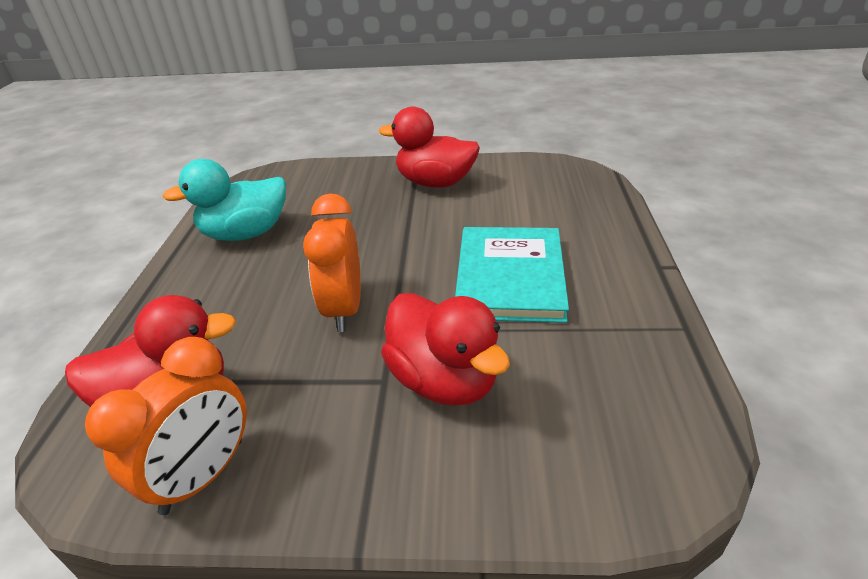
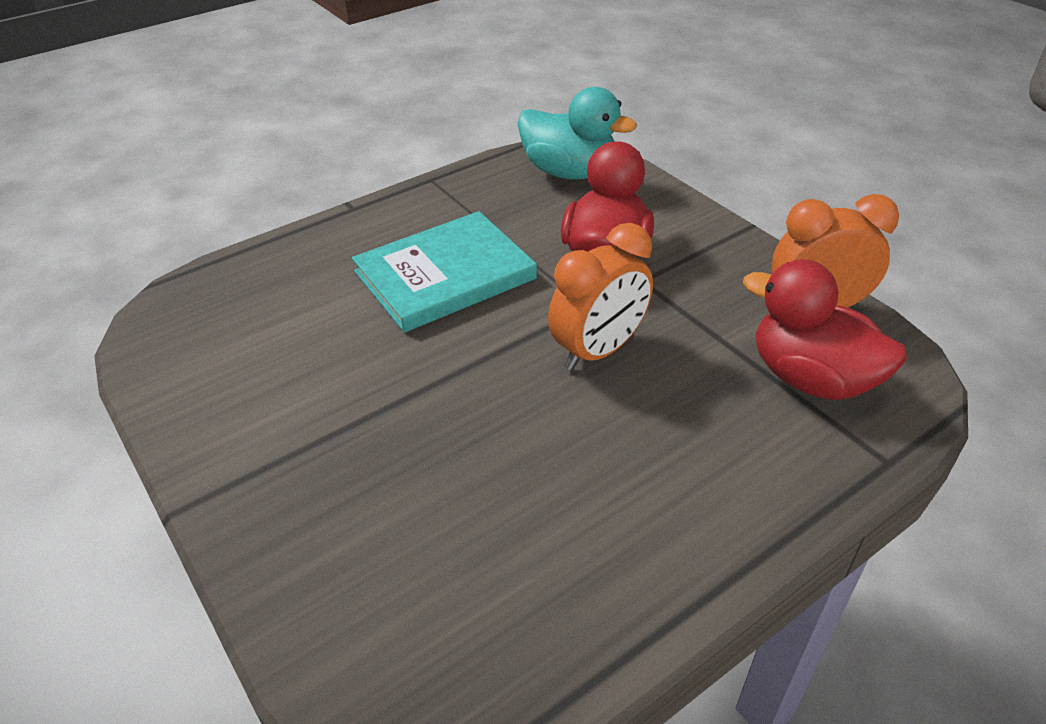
camera: 130 degrees left, 5 degrees up
(246, 233) = (573, 555): turquoise duck -> turquoise duck (569, 172)
(435, 183) = (273, 431): red duck -> none

